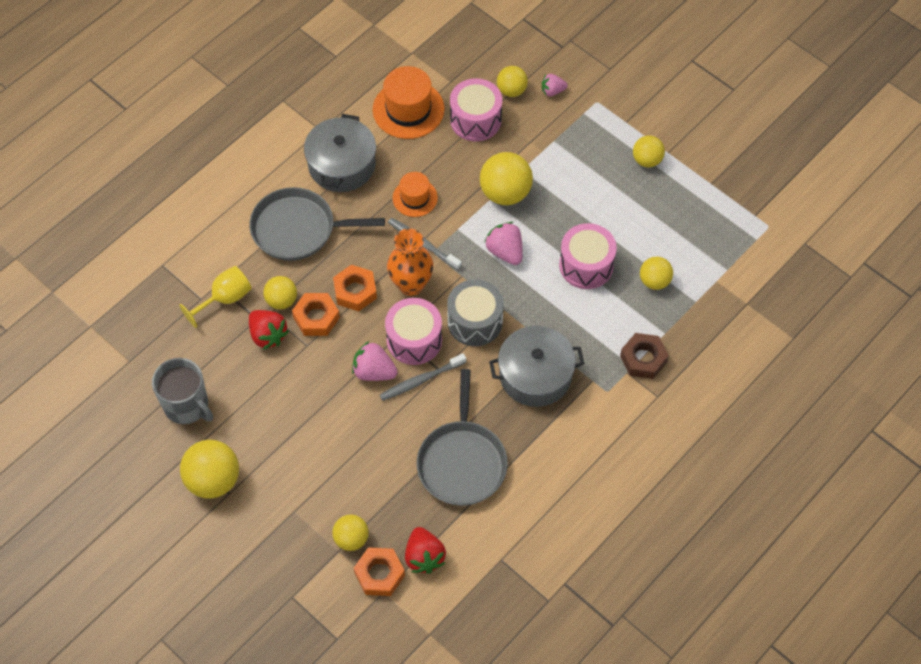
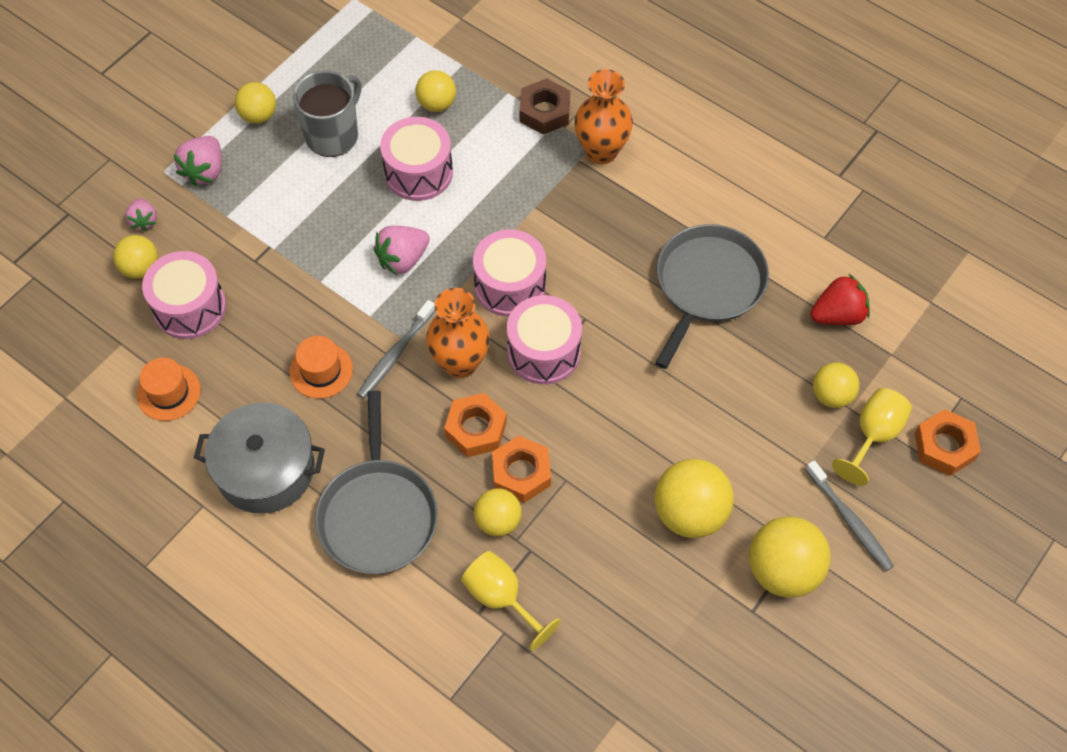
camera: 95 degrees left, 0 degrees up
(187, 406) = (678, 623): grey mug -> grey mug (333, 135)
(268, 335) = (555, 532): red strawberry -> none
(312, 563) = (873, 436): none -> yellow goblet
(374, 371) = (596, 394): pink strawberry -> pink strawberry (205, 171)
(379, 574) = (870, 360): orange nut -> orange nut (944, 446)
(408, 109) = (168, 392): orange hat -> orange hat, size x0.61
(421, 380) = (602, 339): grey toothbrush -> grey toothbrush (850, 520)
(462, 462) = (707, 285): grey pan -> grey pan turned 60 degrees counterclockwise
(475, 321) = (510, 286): grey drum -> pink drum
(505, 193) = (311, 265): yellow ball -> yellow ball (690, 513)
(535, 375) = (579, 217): grey pot -> none
(600, 398) = (601, 151): none -> orange vase

